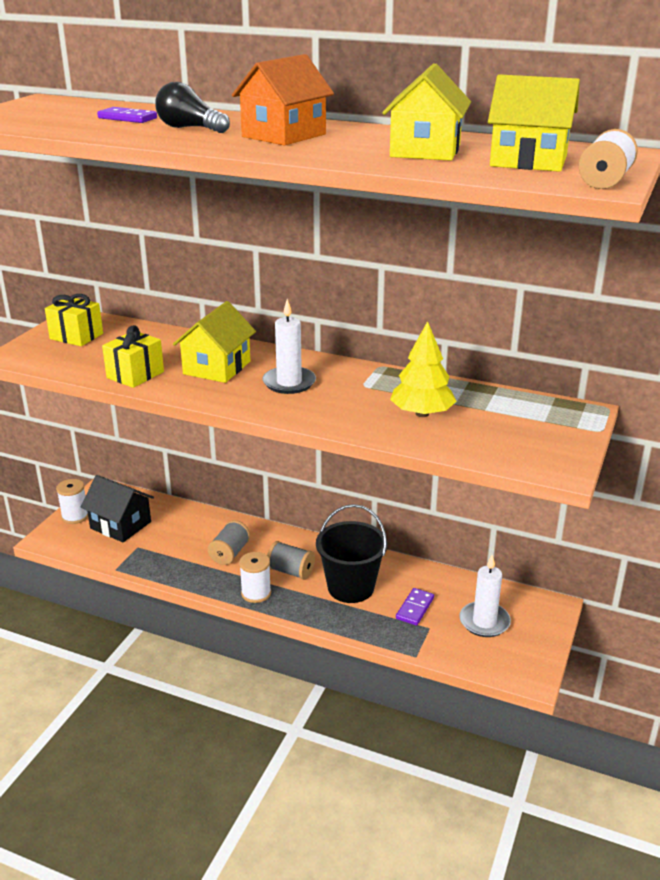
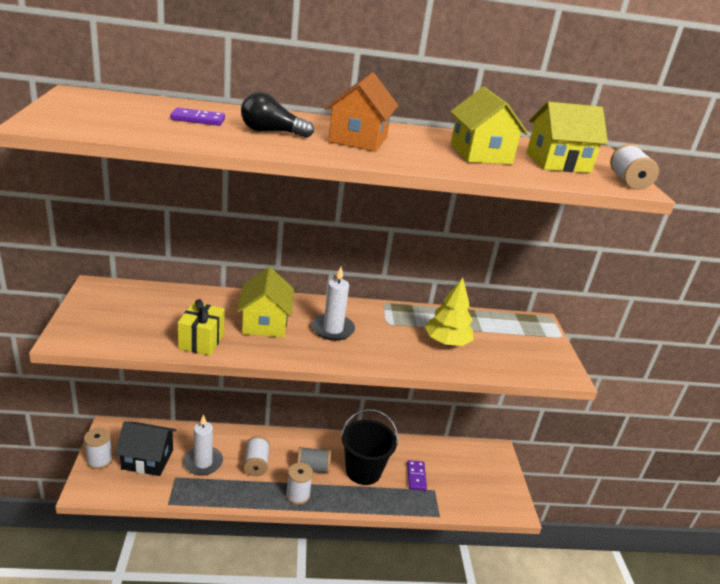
camera: 30 degrees left, 0 degrees up
(76, 336) = (113, 307): yellow gift -> none
(230, 553) = (256, 464): grey spool -> white spool
(484, 622) = (465, 475): white candle -> white candle (203, 463)

